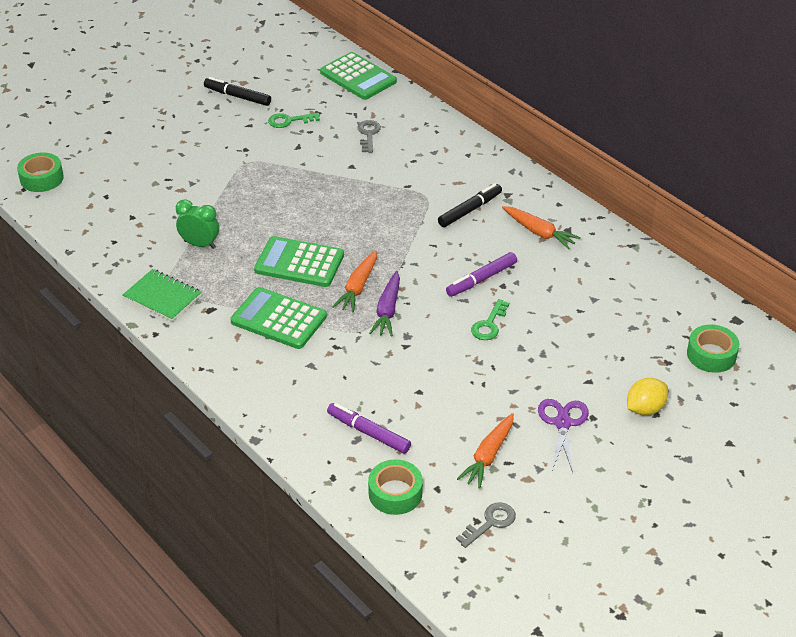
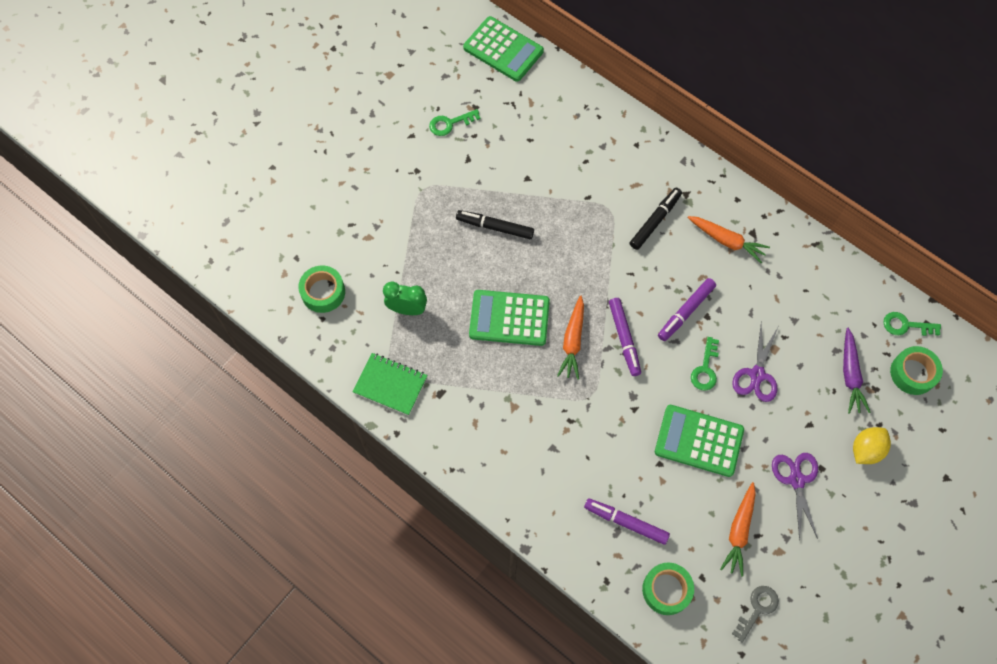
camera: 10 degrees left, 25 degrees up
(41, 178) = (224, 243): green tape -> green tape (323, 292)
(237, 96) = (389, 96): black marker -> black marker (495, 227)
(279, 319) = (508, 395): green calculator -> green calculator (699, 440)
(368, 134) = (533, 131): grey key -> none
(387, 310) = (607, 366): purple carrot -> purple carrot (850, 375)
(411, 291) = (624, 338): none -> purple marker
(542, 335) = (757, 375): none -> purple scissors
(712, 317) = (906, 325): none -> green key

